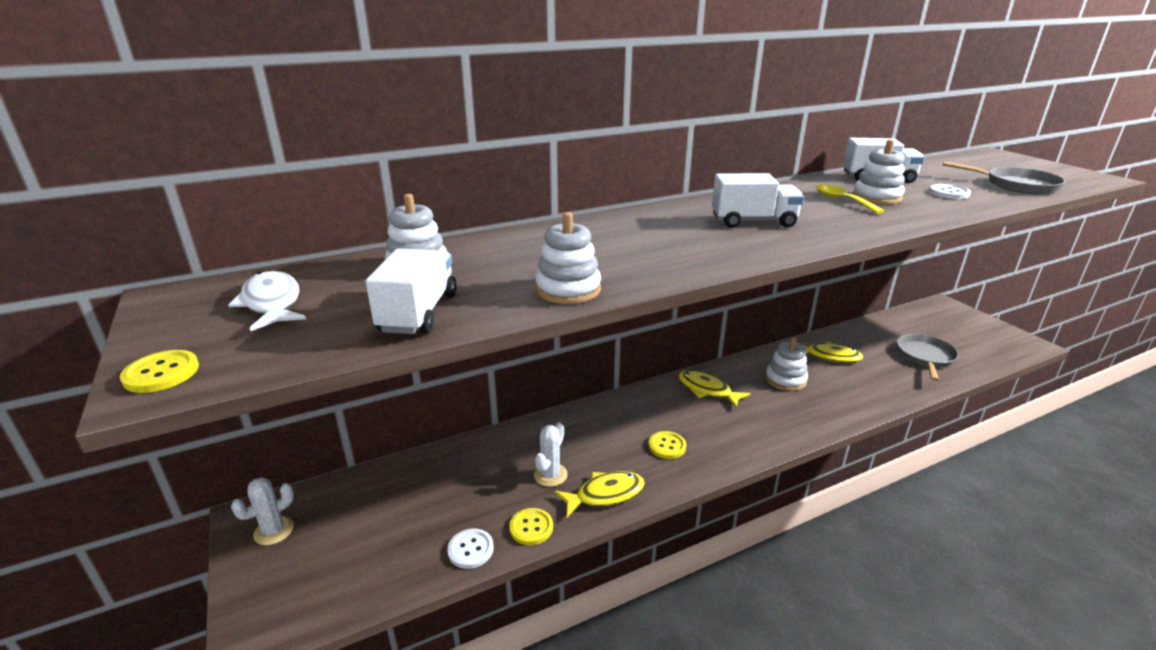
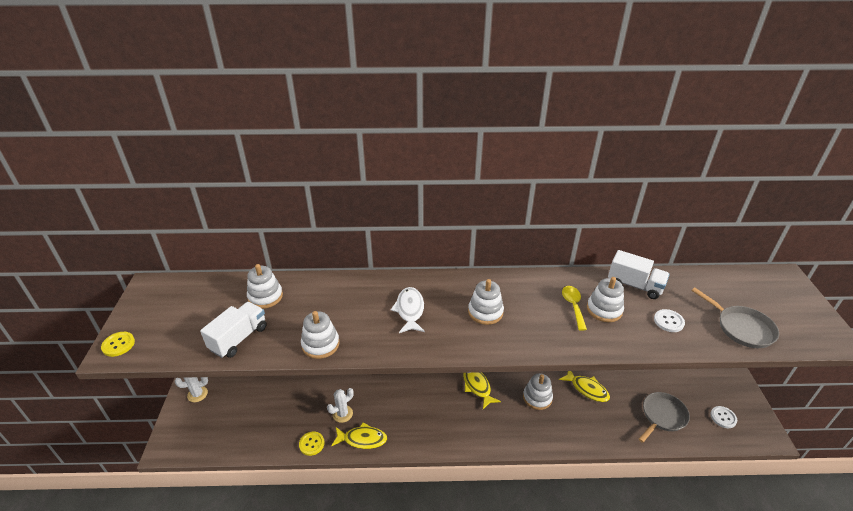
camera: 25 degrees right, 10 degrees up
(272, 303) = (184, 306): white fish -> white fish (409, 310)
(470, 549) = (275, 444): white button -> white button (723, 417)
(667, 446) = (420, 420): yellow button -> none
(753, 221) = (485, 312): white truck -> white stacking toy

